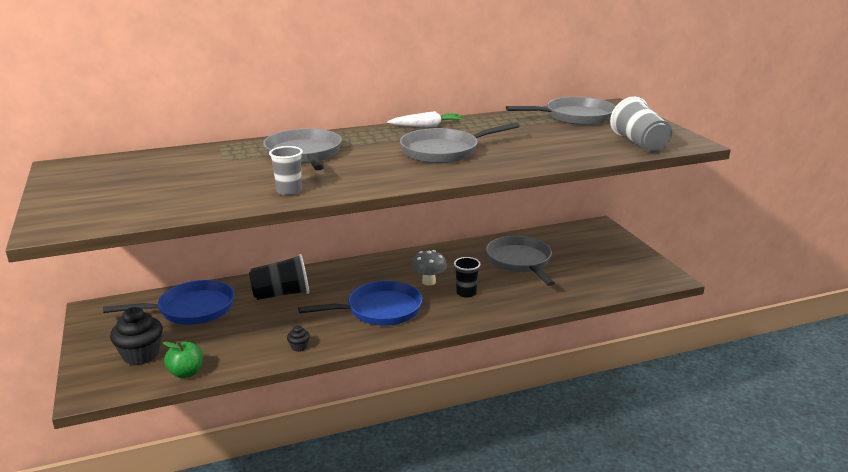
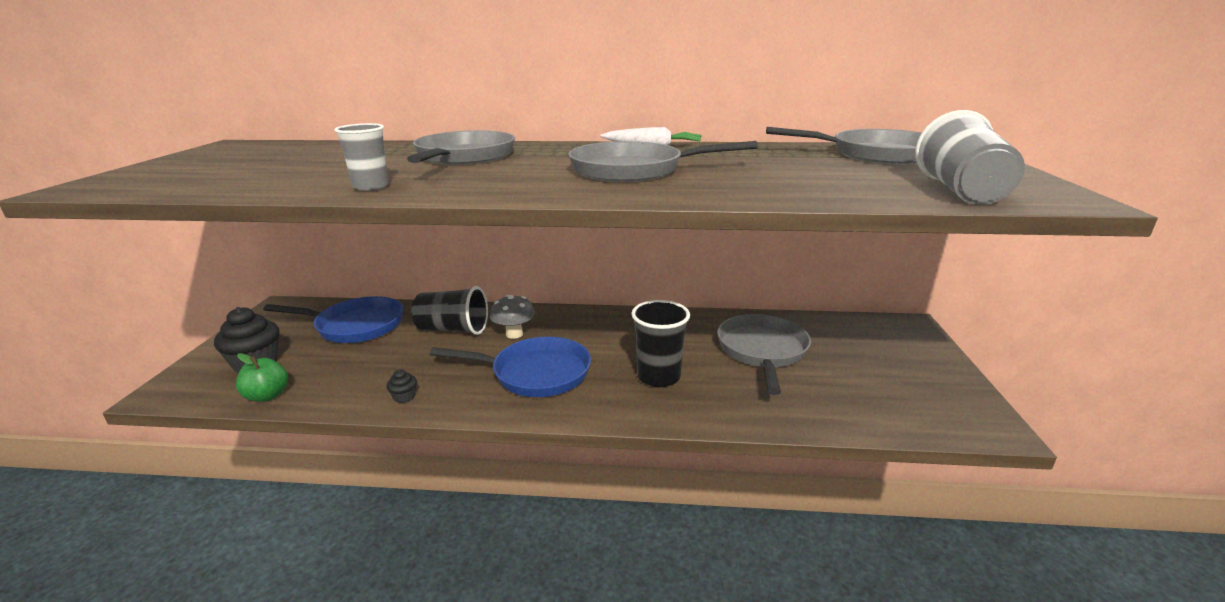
camera: 25 degrees right, 0 degrees up
(429, 282) = (624, 351): grey mushroom -> grey mushroom (514, 334)
(466, 293) = (658, 377): black cup -> black cup, size x1.54

